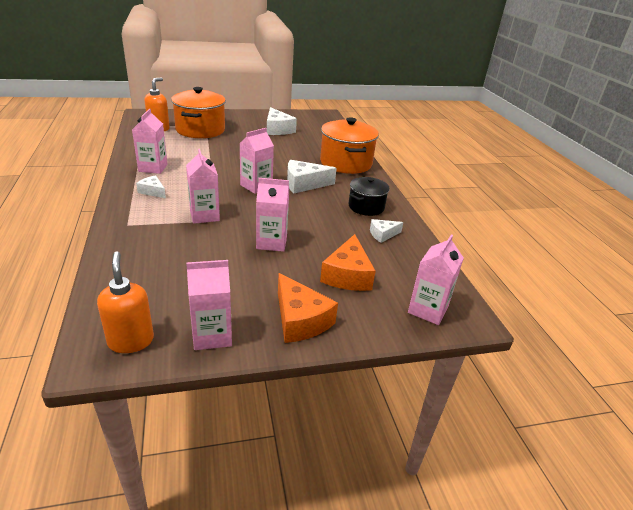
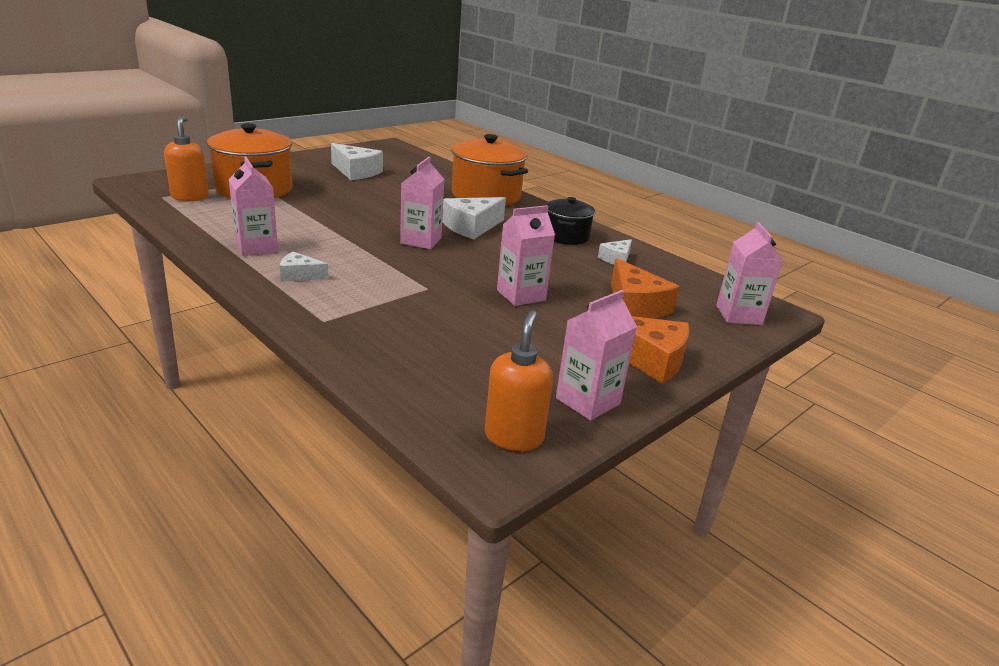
camera: 30 degrees left, 5 degrees down
(131, 341) = (514, 436): orange soap dispenser -> orange soap dispenser turned 60 degrees clockwise
(204, 215) = (406, 286): pink carton -> none

